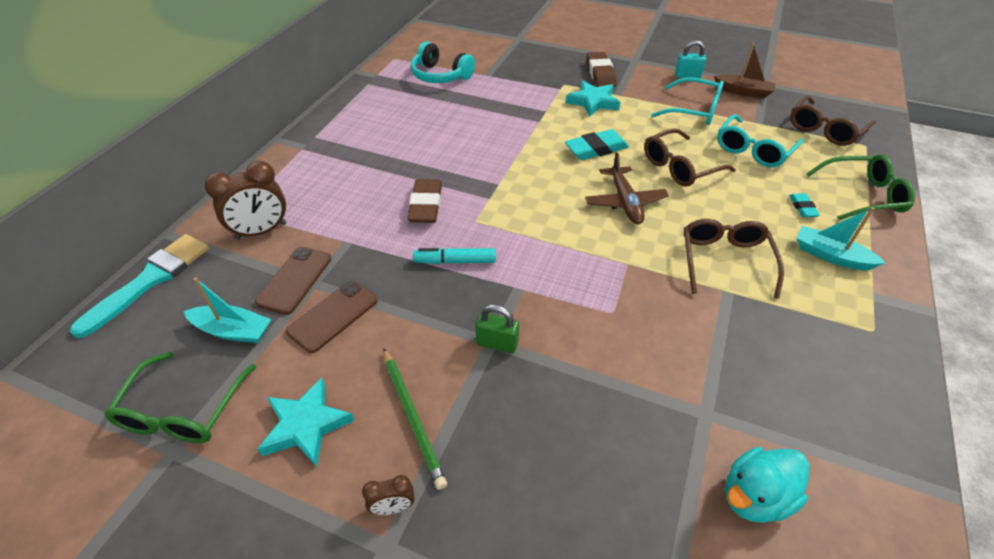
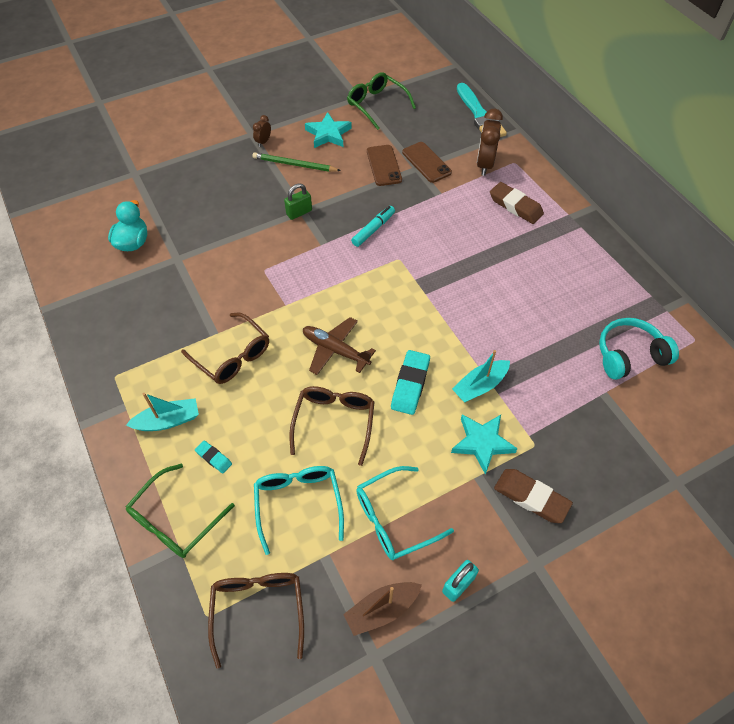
camera: 130 degrees right, 10 degrees up
(233, 331) = (410, 131): turquoise boat -> turquoise boat (480, 385)
(426, 205) = (439, 244): brown eraser -> brown eraser (515, 206)

